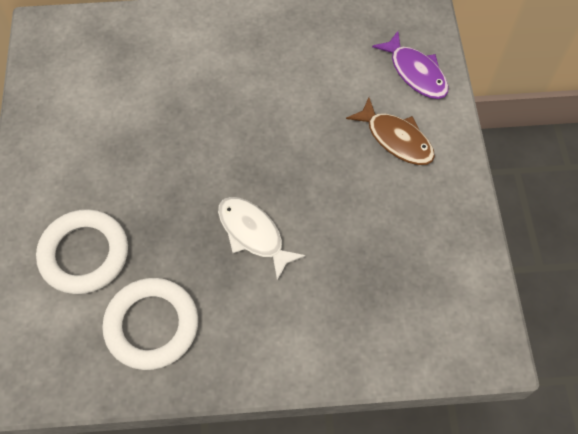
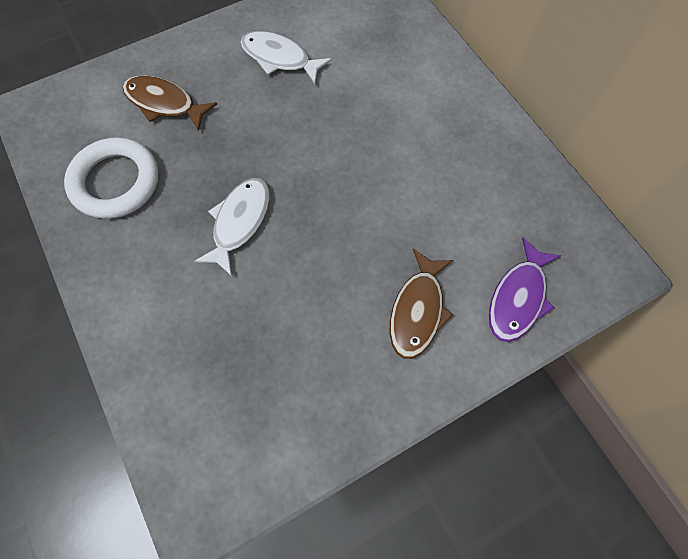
camera: 65 degrees right, 5 degrees up
(84, 254) = (164, 103): white ring -> brown fish
(94, 139) = (279, 58): none -> white fish

